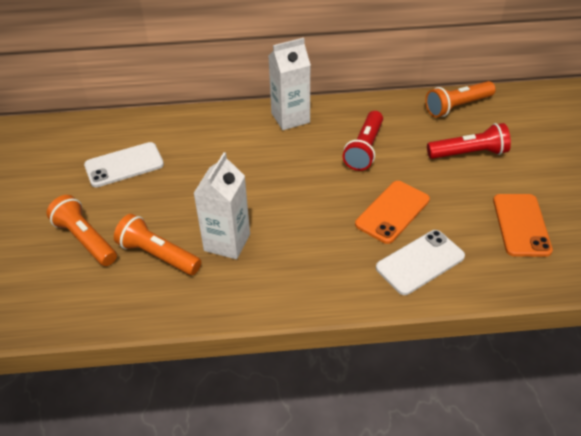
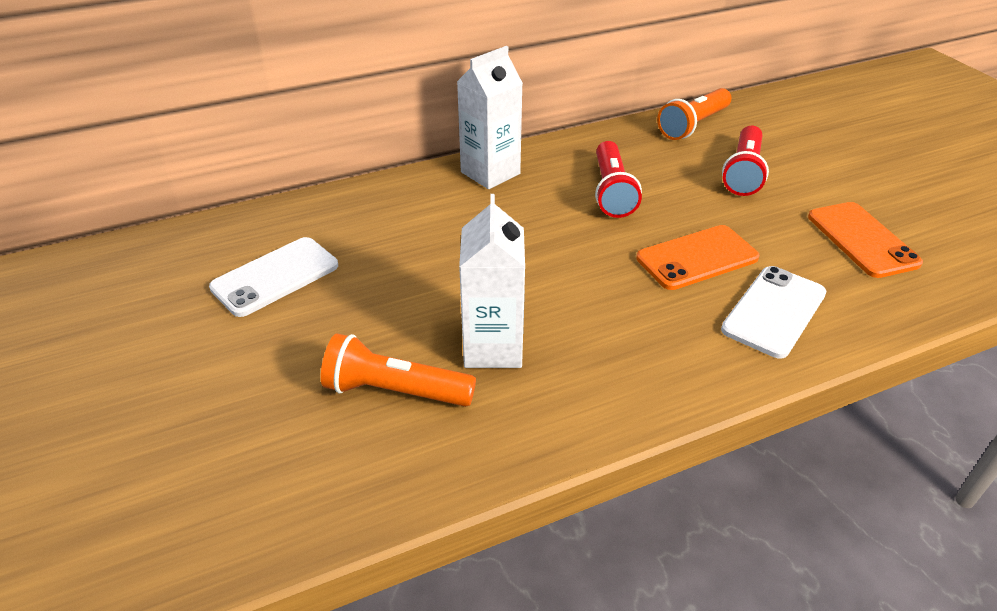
camera: 20 degrees left, 5 degrees down
(85, 239) = (261, 396): orange flashlight -> none
(392, 212) = (697, 258): orange phone -> orange phone turned 45 degrees clockwise
(469, 153) = (743, 173): red flashlight -> red flashlight turned 135 degrees clockwise

